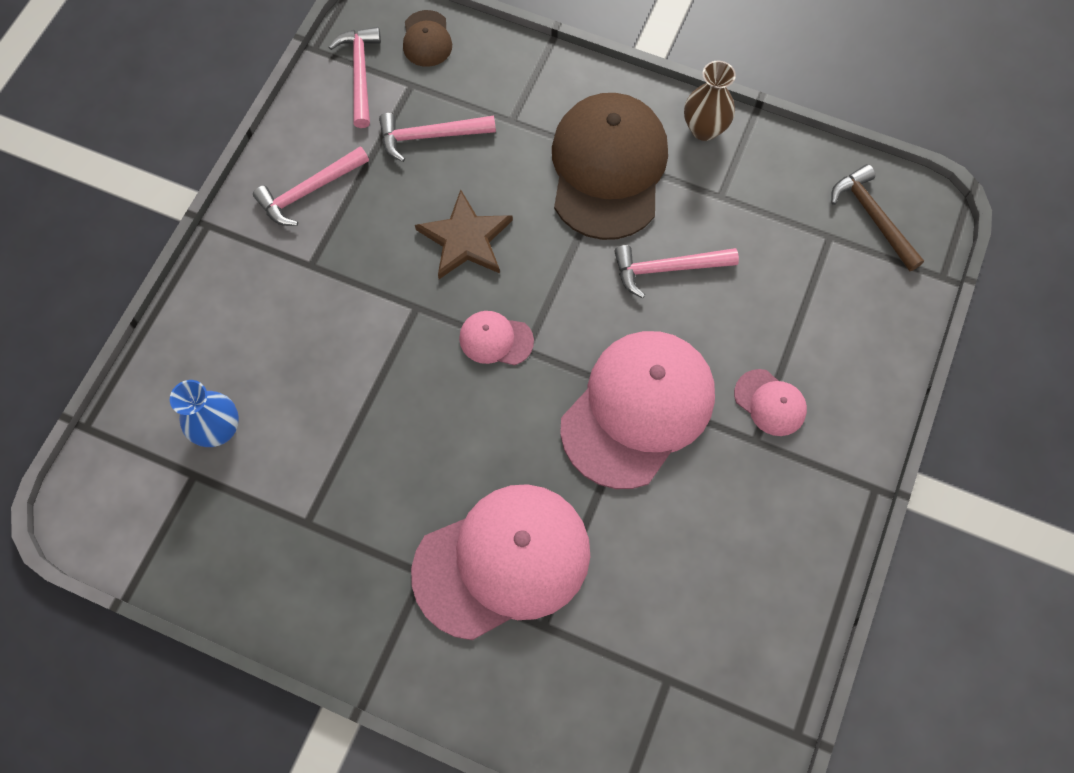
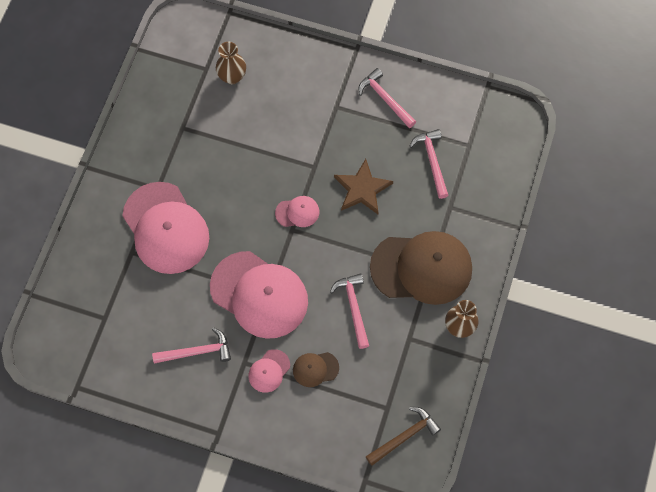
camera: 85 degrees right, 0 degrees up
(219, 429) = (232, 77): blue vase -> brown vase
(360, 74) = (472, 115): pink hammer -> pink hammer (197, 351)
(427, 39) = (505, 151): brown cap -> brown cap (315, 369)
(495, 339) = (297, 212): pink cap -> pink cap turned 75 degrees clockwise

